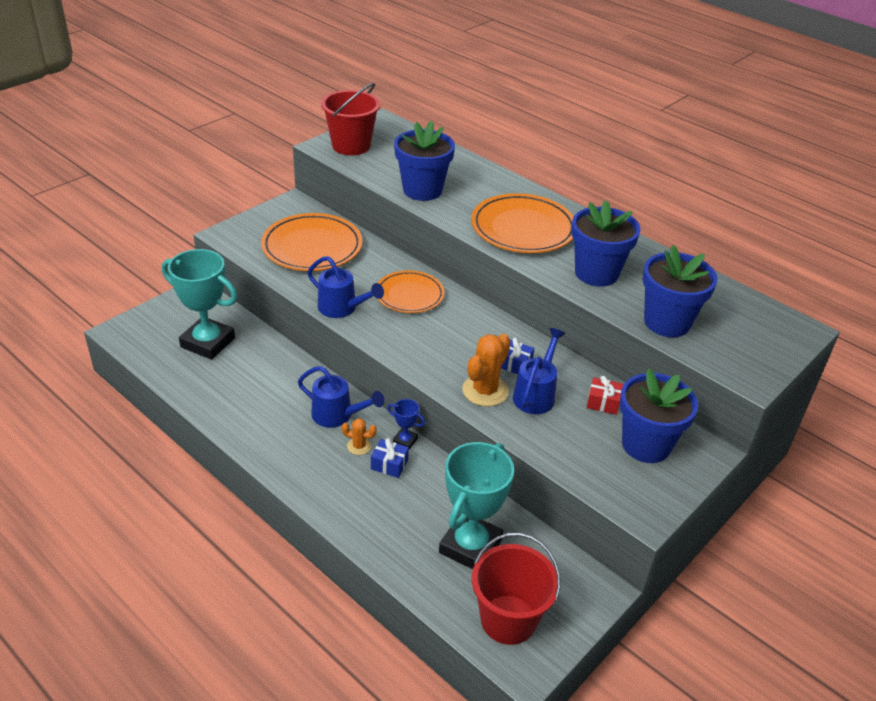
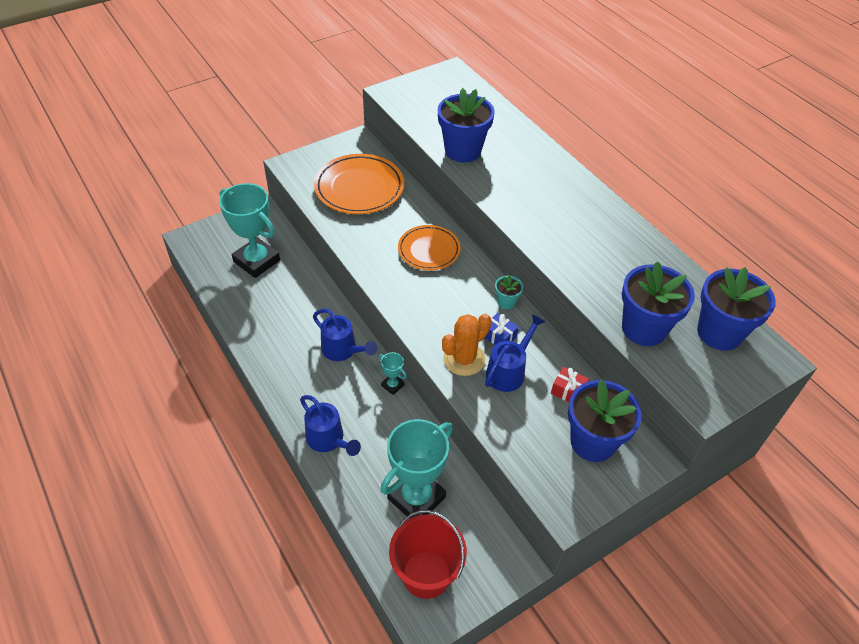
camera: 15 degrees right, 10 degrees up
(342, 308) = (365, 254): blue watering can -> blue watering can (328, 440)
(351, 146) = (414, 94): red bucket -> none
(359, 446) = (352, 383): orange cactus -> none
(389, 464) = (372, 406): blue gift -> none
(405, 441) = (392, 385): blue trophy -> turquoise trophy
(509, 331) = (506, 302): none -> turquoise flower pot
(523, 229) = (542, 205): orange plate -> none
(596, 273) = (595, 264): blue flower pot -> blue flower pot (719, 333)

